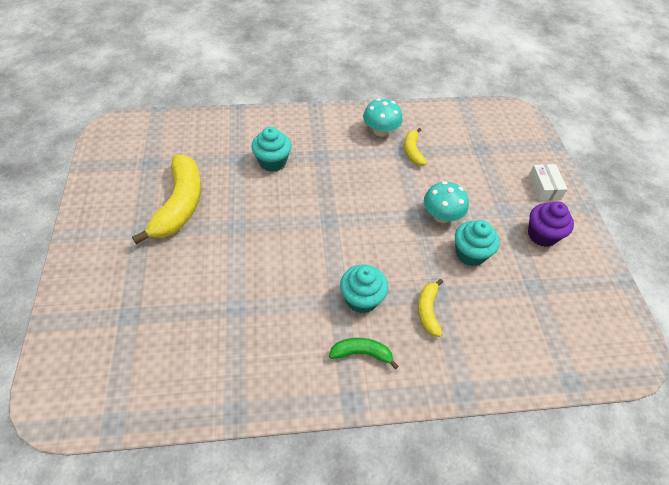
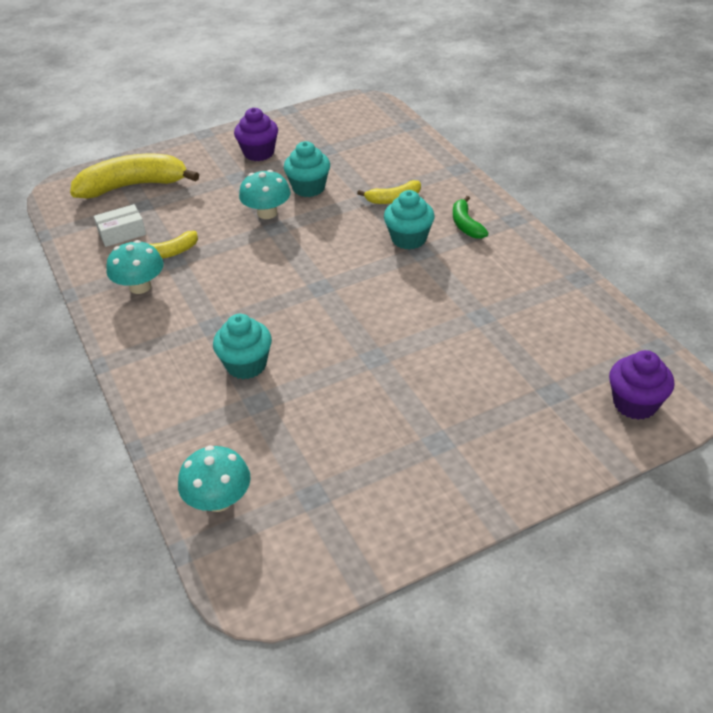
camera: 105 degrees left, 10 degrees down
(76, 366) = (635, 404): none -> purple cupcake
(178, 128) = (219, 500): none -> turquoise mushroom
(180, 205) = (372, 424): yellow banana -> yellow banana (133, 186)
(544, 187) = (189, 159): white box -> white box (122, 233)

